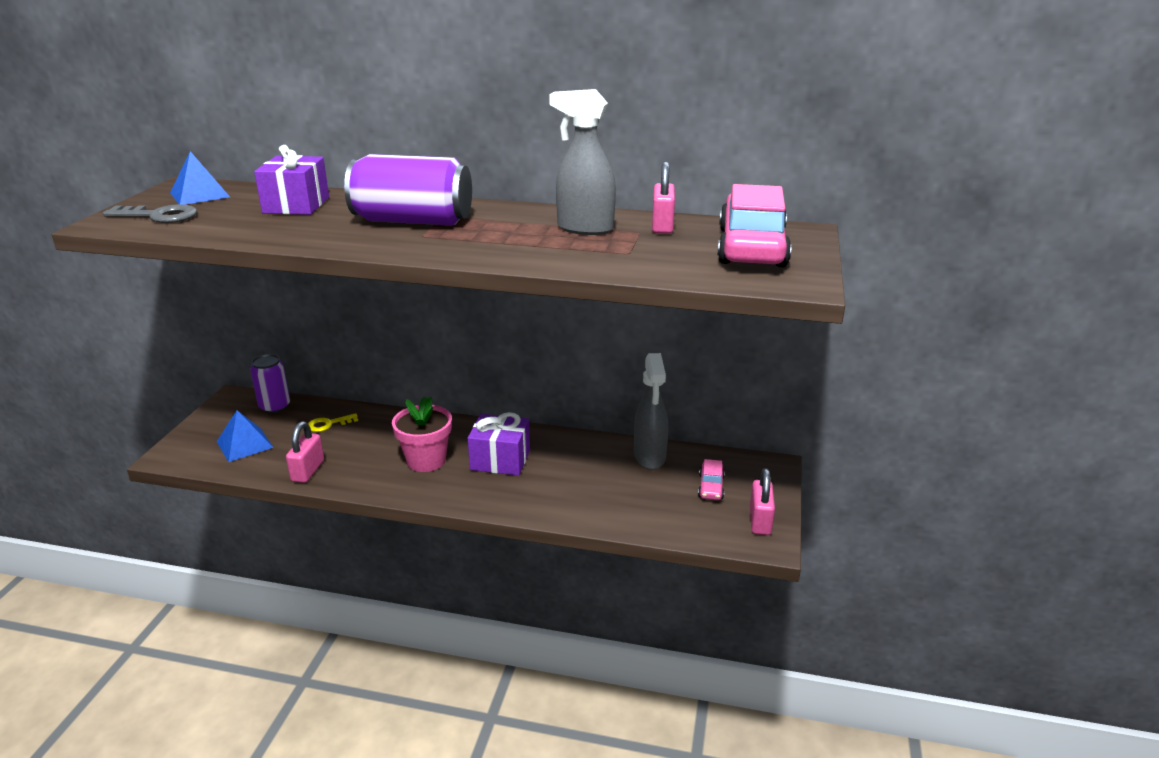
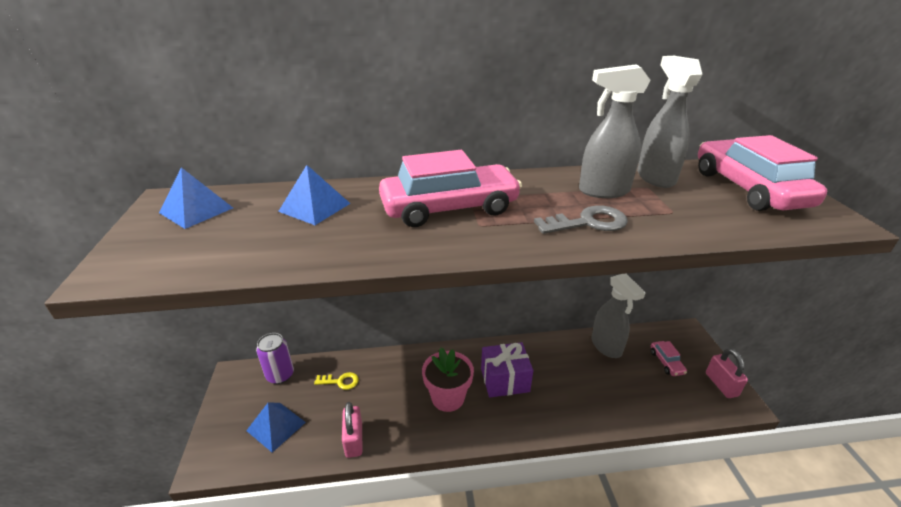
camera: 20 degrees left, 5 degrees up
(159, 216) = (172, 249): grey key -> grey key (588, 223)
(296, 205) = (315, 207): purple gift -> blue pyramid
(328, 424) = (340, 381): yellow key -> yellow key turned 135 degrees counterclockwise
(413, 221) = (449, 208): purple can -> pink car
(662, 226) = (655, 178): pink padlock -> grey spray bottle

